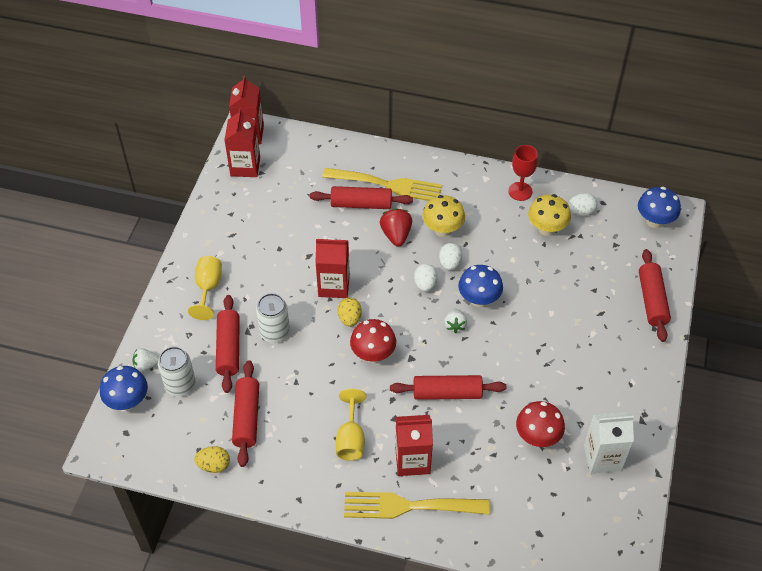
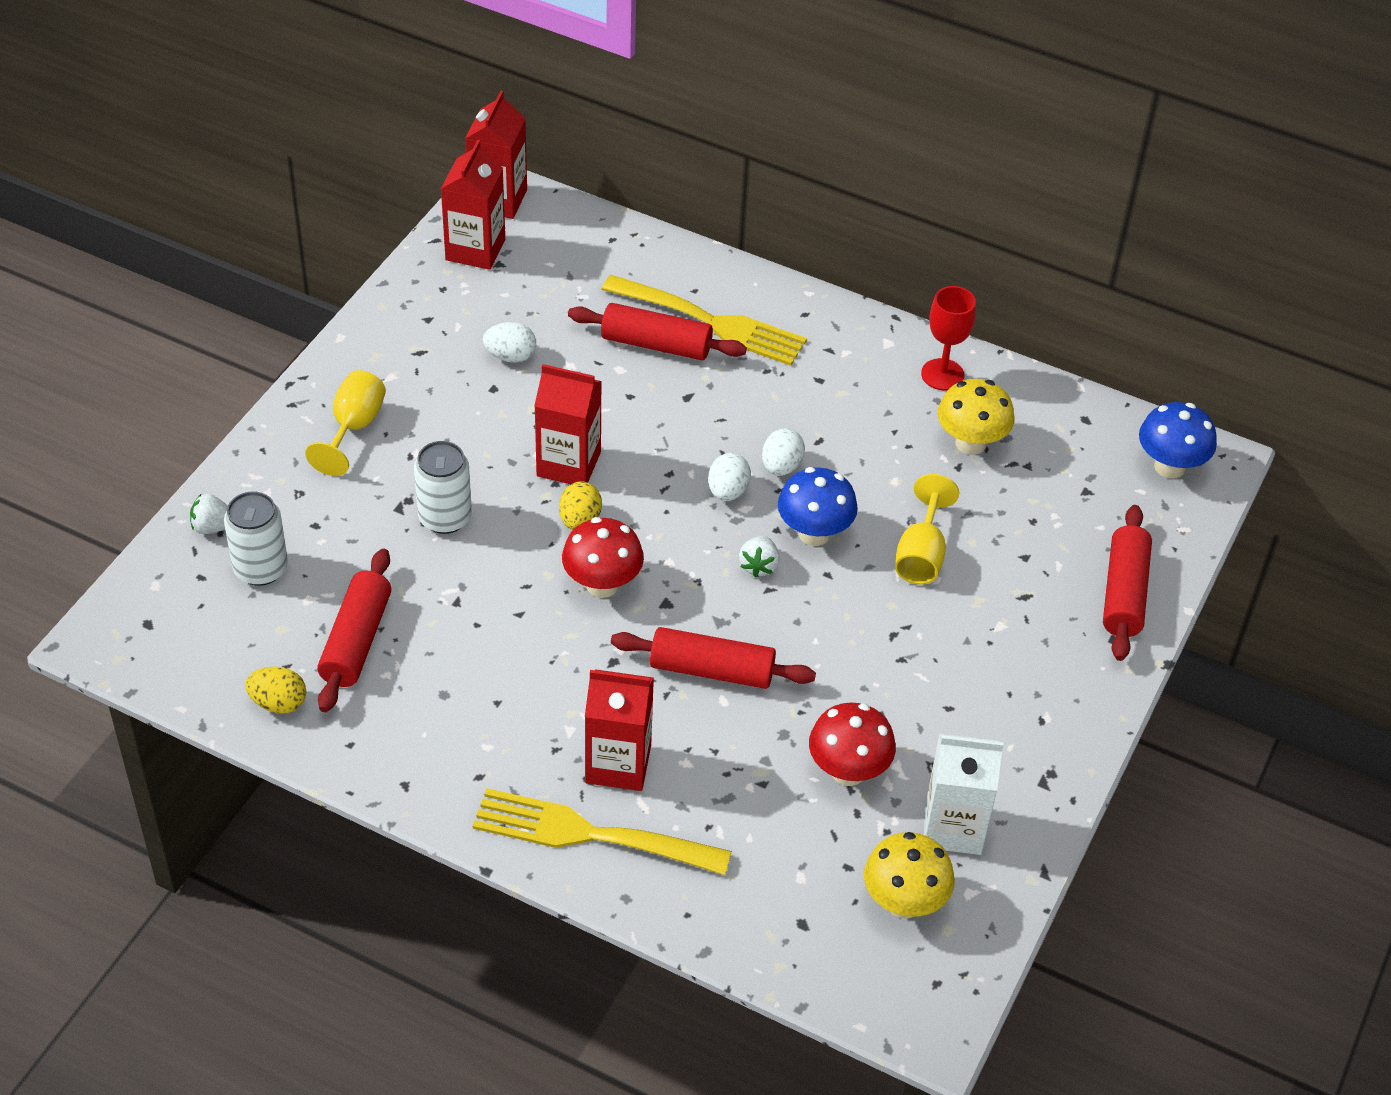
camera: 10 degrees right, 5 degrees down
(128, 401) = (166, 576): blue mushroom -> none
(229, 348) = (359, 528): red rolling pin -> none
(351, 439) = (522, 709): yellow goblet -> yellow goblet (921, 555)
(396, 235) = (702, 404): red strawberry -> none
(442, 230) = (785, 411): yellow mushroom -> yellow mushroom (904, 902)
(581, 211) = (1041, 426): white egg -> white egg (510, 356)

